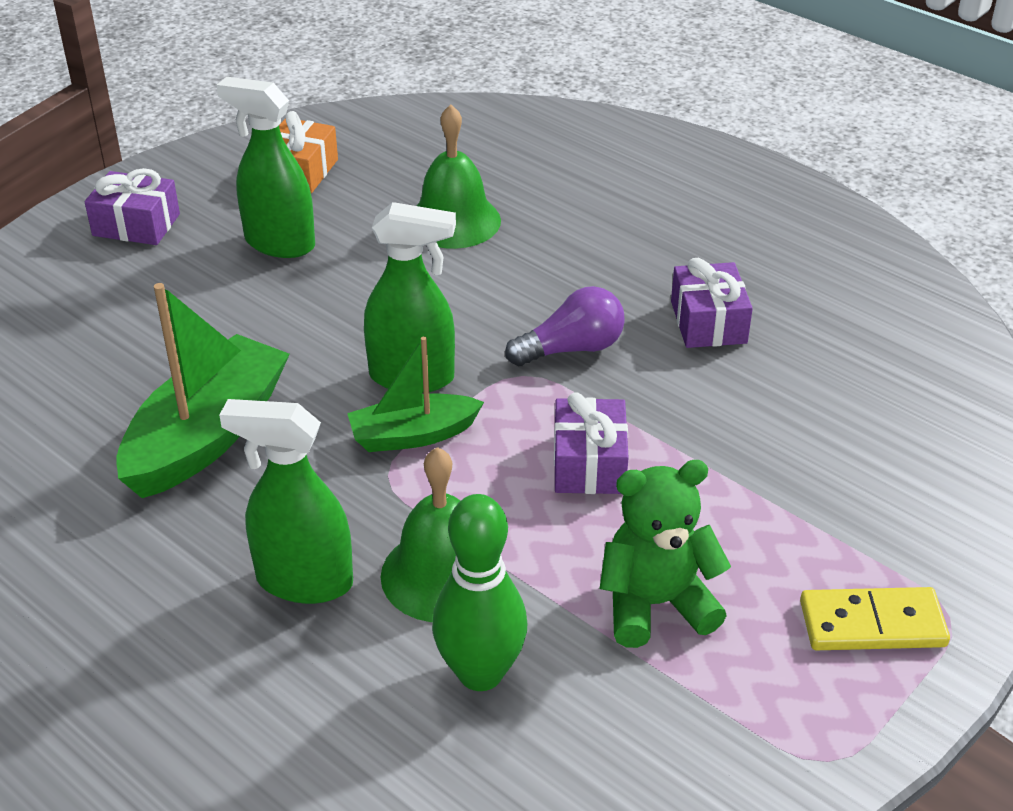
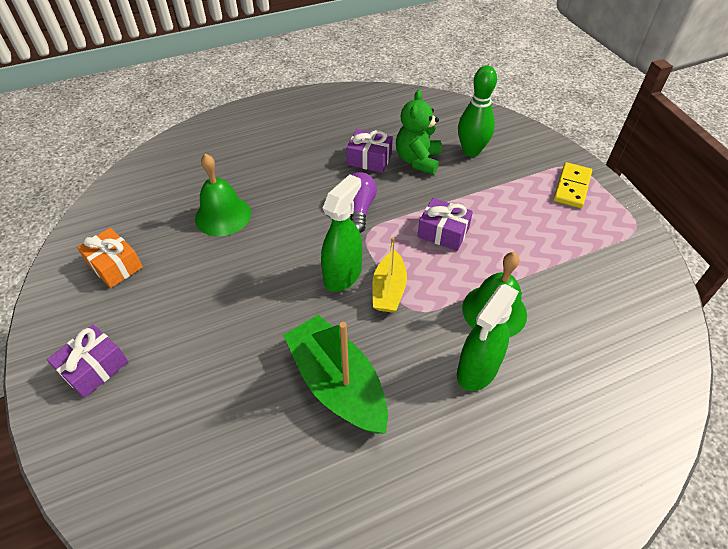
camera: 65 degrees left, 10 degrees up
(279, 243) = (180, 297): green spray bottle -> none
(413, 435) = (388, 290): green boat -> yellow boat
(480, 673) = (562, 318): green bowling pin -> green bowling pin (471, 151)
(656, 604) = (540, 244): green teddy bear -> green teddy bear (417, 160)

